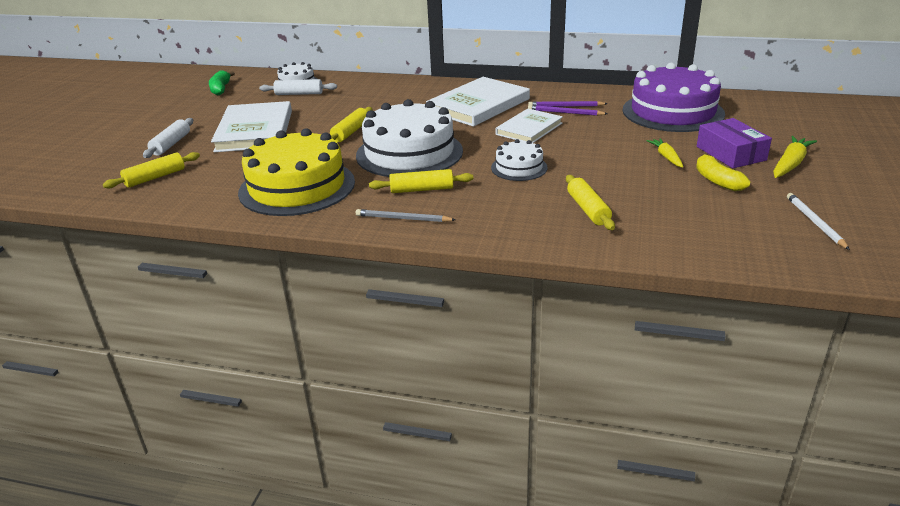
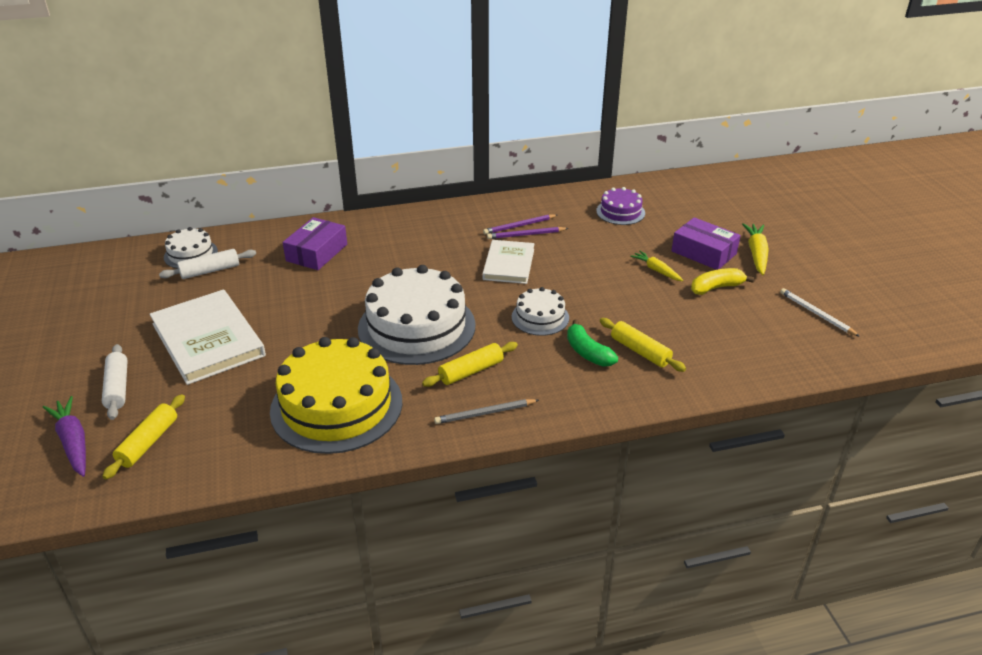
camera: 30 degrees left, 5 degrees up
(114, 166) = (73, 442): none -> purple carrot
(221, 89) = (96, 285): green banana -> green banana (588, 352)
(351, 132) = (326, 313): yellow rolling pin -> none
(383, 96) = (316, 252): none -> purple box
(478, 105) = (432, 243): white book -> none
(672, 112) = (620, 212): purple cake -> purple cake, size x0.50
(717, 181) = (716, 288): yellow banana -> yellow banana turned 120 degrees clockwise

